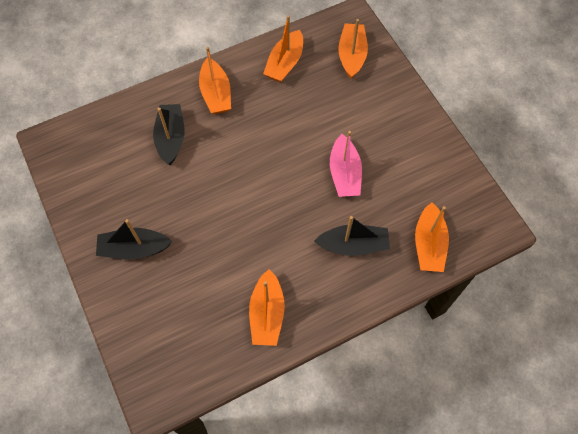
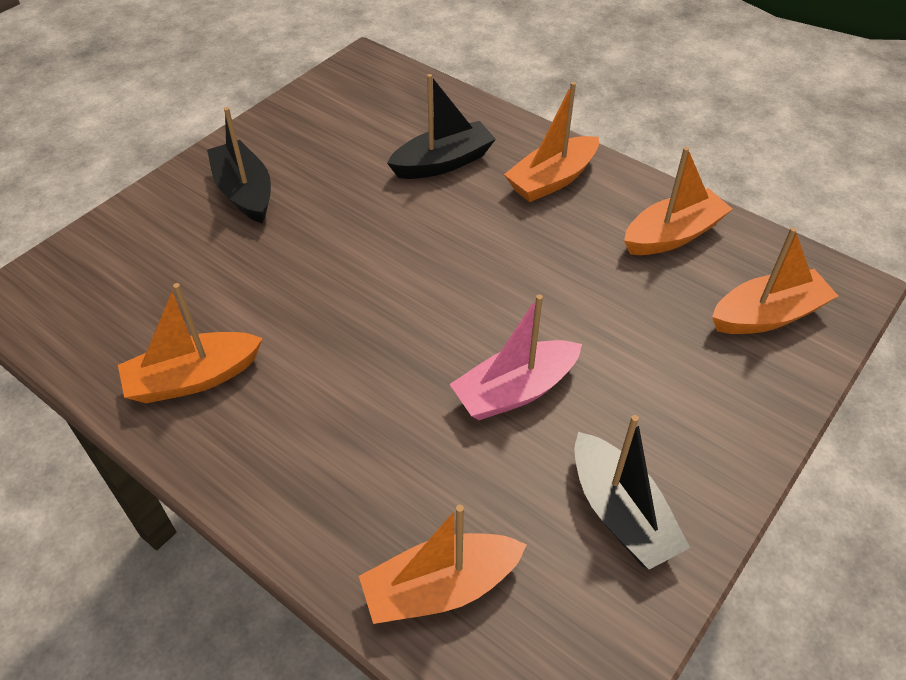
camera: 65 degrees right, 15 degrees down
(285, 63) = (672, 235): orange boat -> orange boat turned 150 degrees clockwise
(353, 245) = (376, 456): black boat -> black boat (620, 513)

